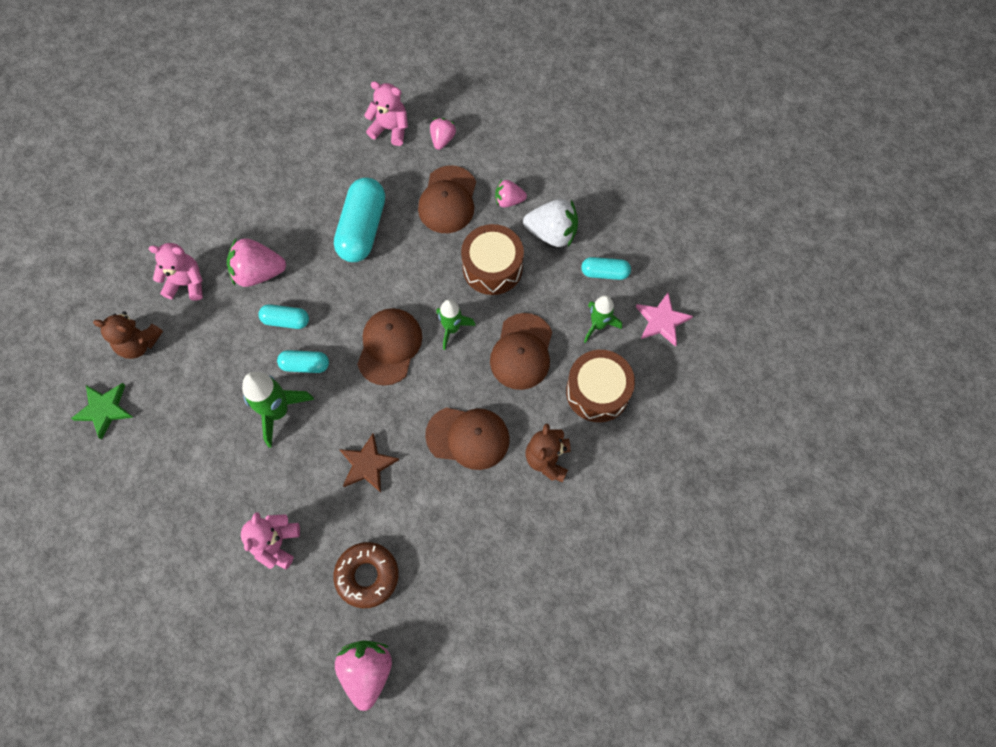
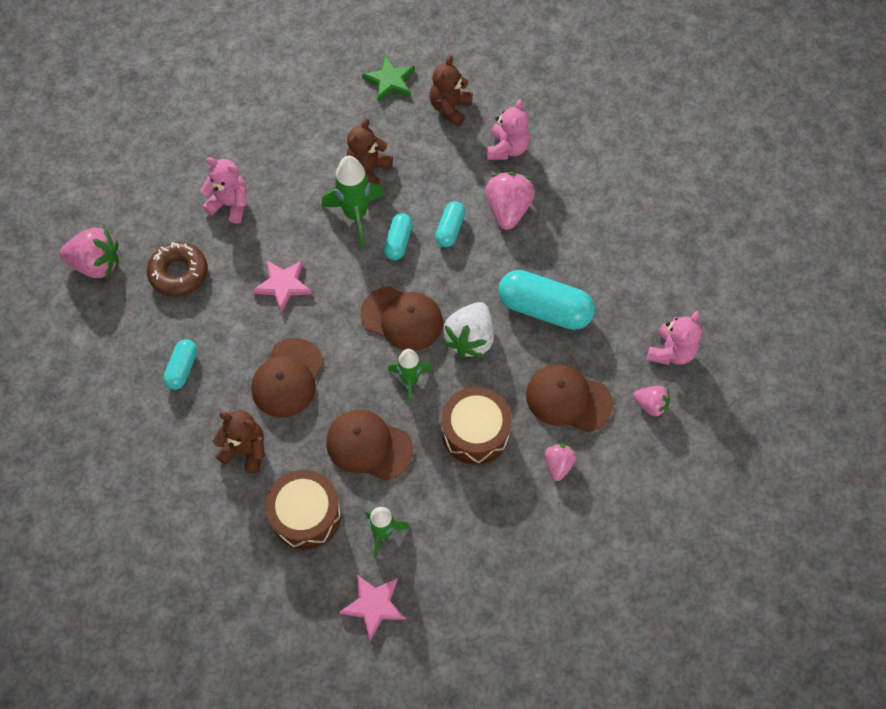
camera: 100 degrees right, 5 degrees down
(221, 410) = (368, 170): none -> brown teddy bear
(367, 464) = (283, 285): brown star -> pink star
(552, 233) = (508, 504): white strawberry -> white strawberry (470, 339)
(605, 272) = (447, 554): turquoise capsule -> turquoise capsule (182, 368)

